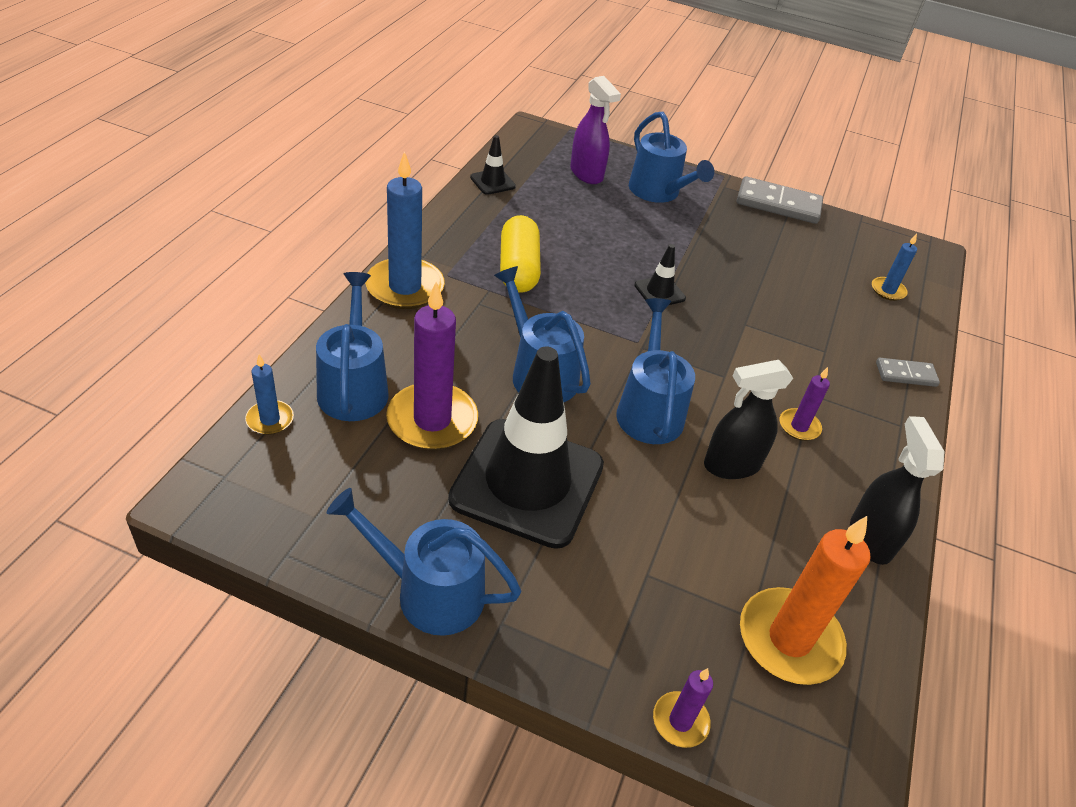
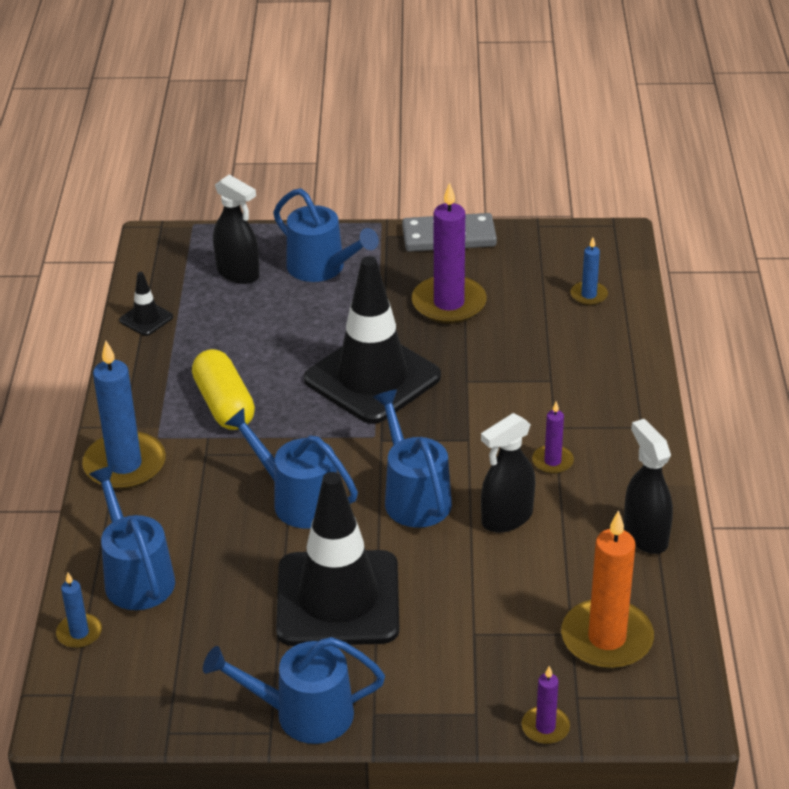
camera: 15 degrees left, 5 degrees down
(432, 420) = (225, 578): purple candle -> purple candle (449, 303)
(586, 174) = (238, 273): purple spray bottle -> black spray bottle
(659, 292) = (372, 378): black traffic cone -> black traffic cone, size x2.45
(906, 374) = (631, 376): grey domino -> none

